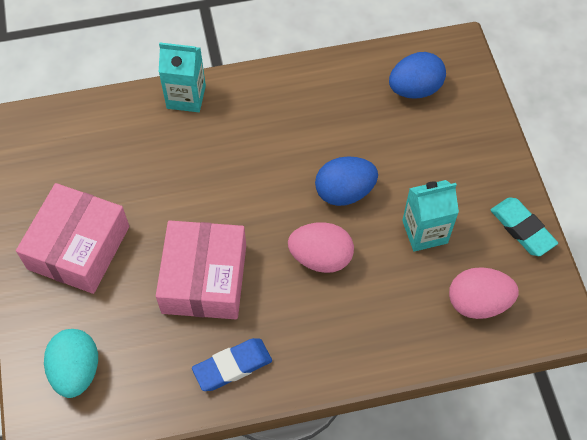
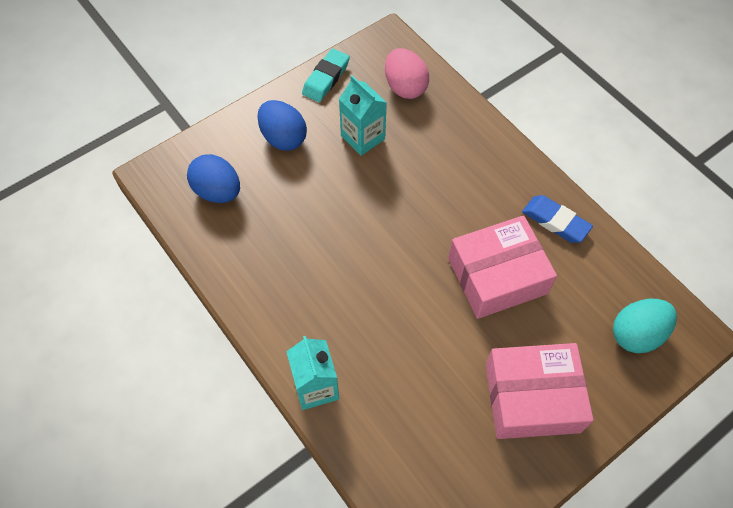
camera: 115 degrees left, 0 degrees up
(321, 257) = (427, 199): pink egg -> none
(344, 192) = (355, 205): blue egg -> blue egg (283, 138)

